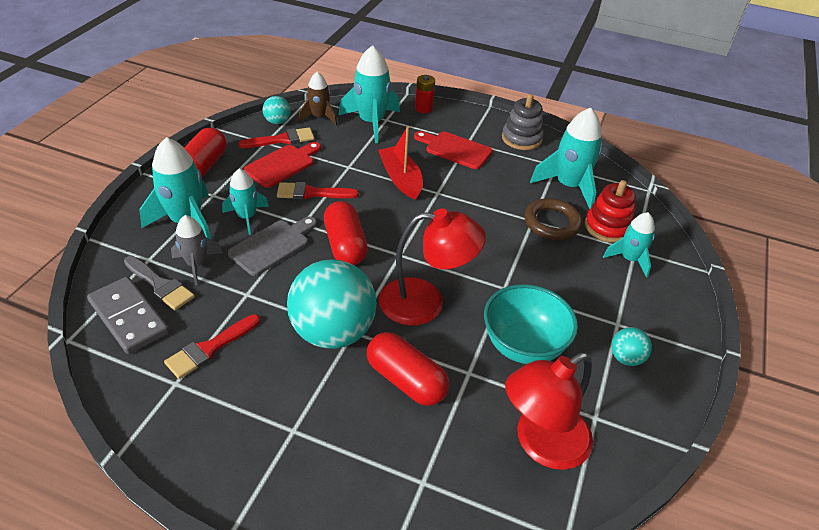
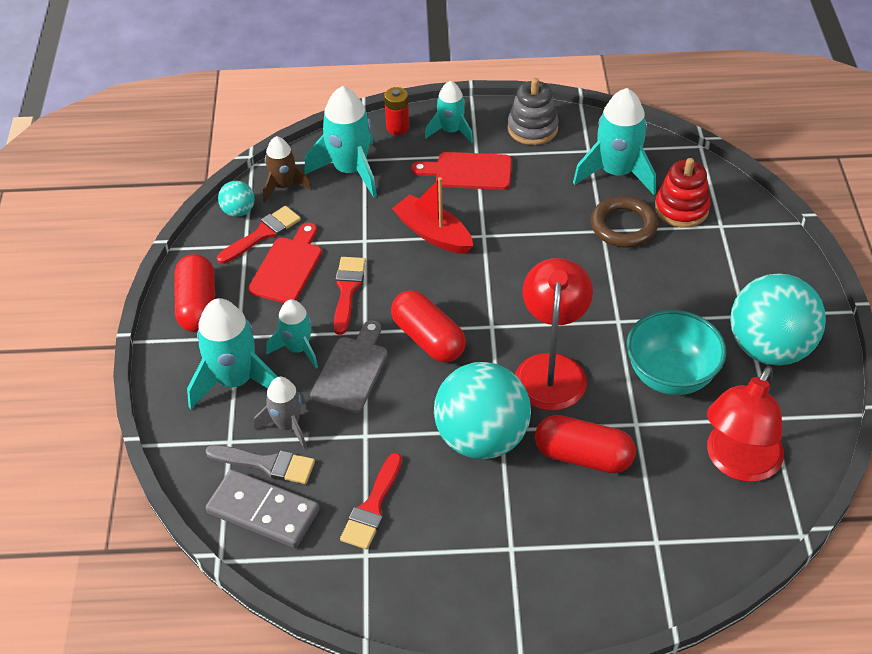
camera: 20 degrees left, 5 degrees up
(312, 193) = (347, 290): red brush -> red brush turned 120 degrees clockwise
(425, 302) = (551, 369): red lamp -> red lamp turned 60 degrees counterclockwise
(626, 358) = (769, 348): turquoise ball -> turquoise ball, size x2.26
(629, 259) = (721, 239): turquoise rocket -> turquoise rocket (450, 131)

